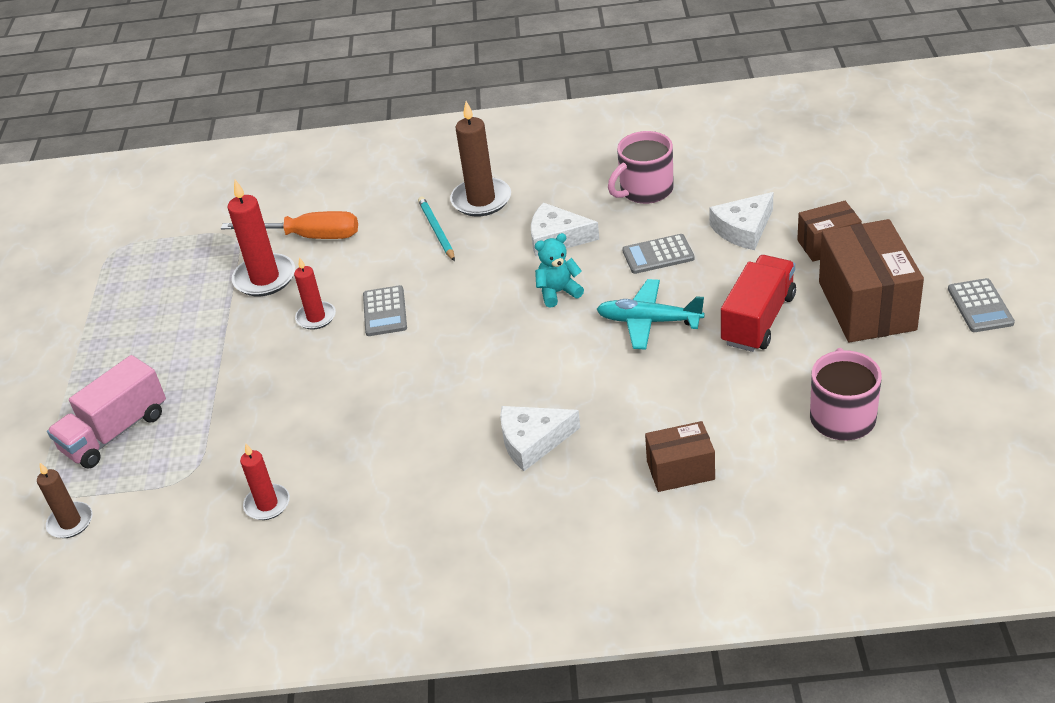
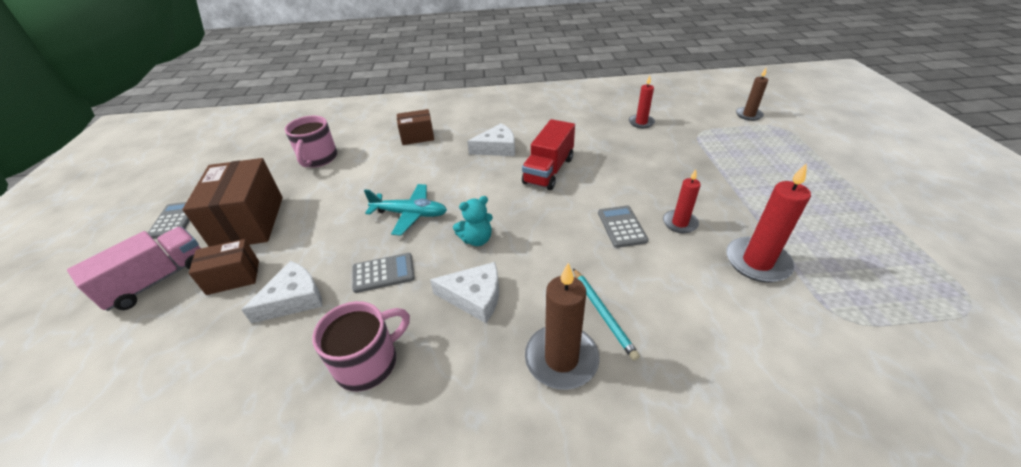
camera: 175 degrees right, 0 degrees up
(115, 432) = (770, 151): pink truck -> pink truck (158, 280)
(309, 236) = (747, 312): orange screwdriver -> none
(758, 320) = (331, 214): red truck -> red truck (548, 170)

